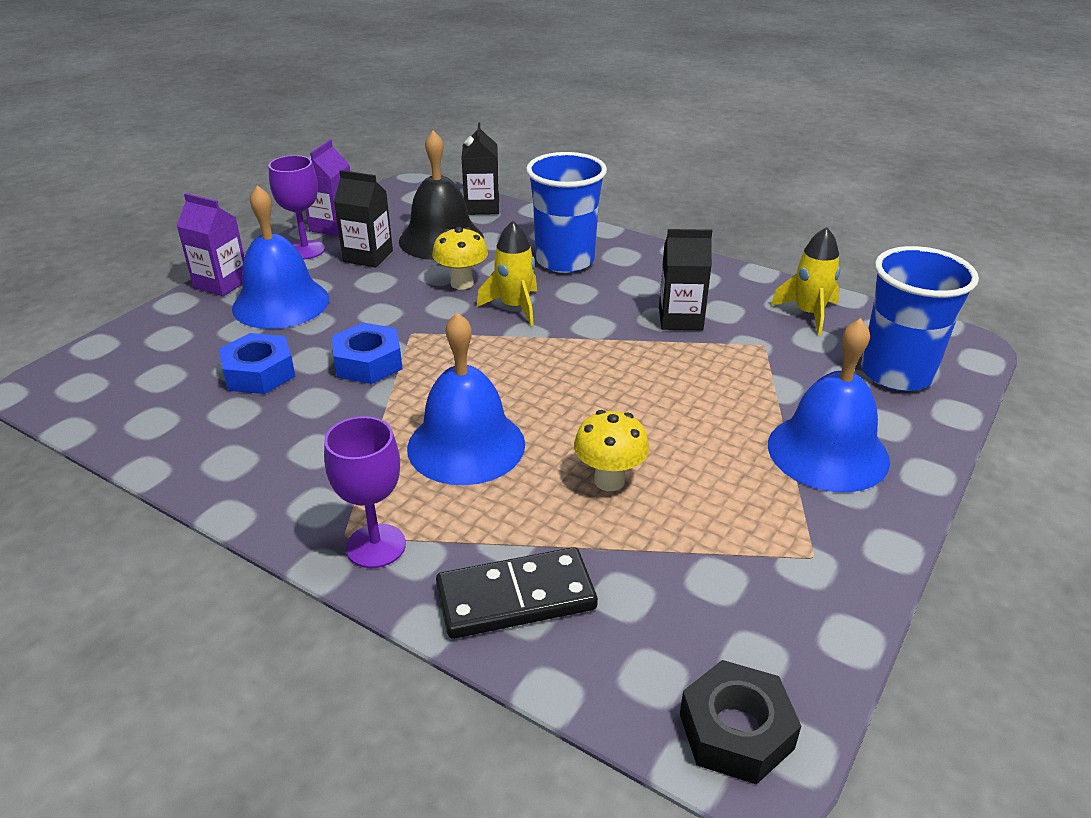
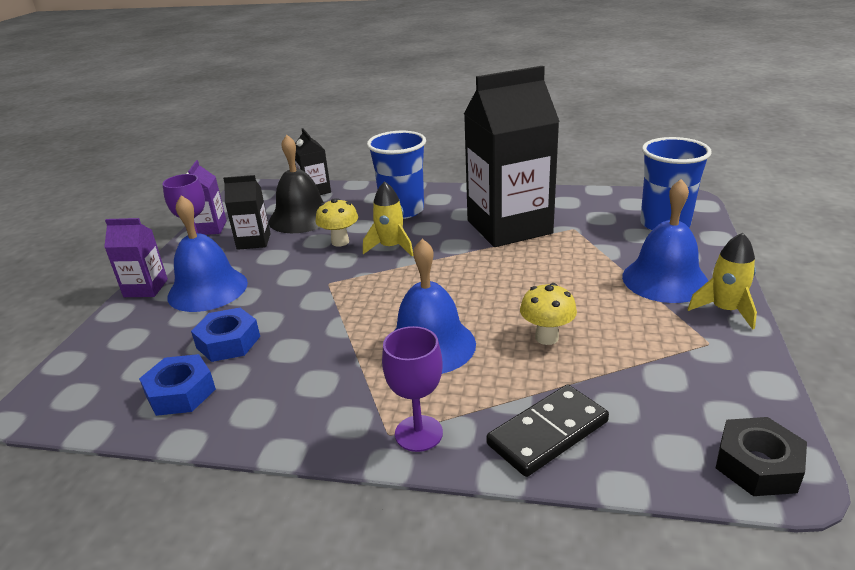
camera: 20 degrees left, 5 degrees down
(368, 363) = (311, 311): blue nut -> blue nut (181, 393)
(680, 319) = (509, 227): black carton -> black carton, size x2.17
(809, 314) = (585, 204): yellow rocket -> yellow rocket (725, 310)

